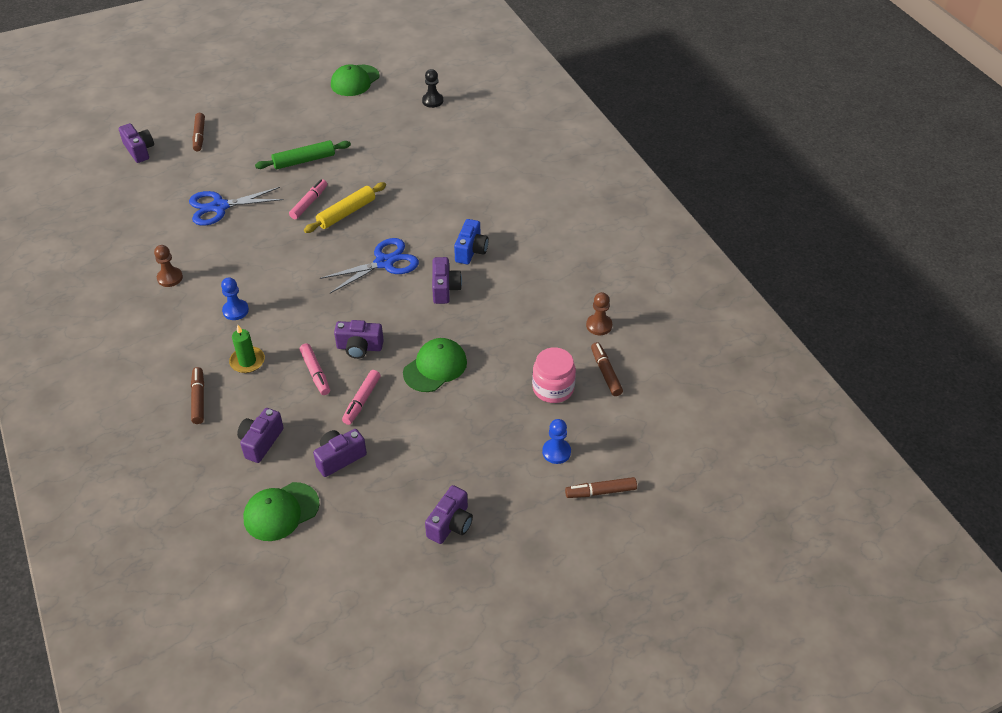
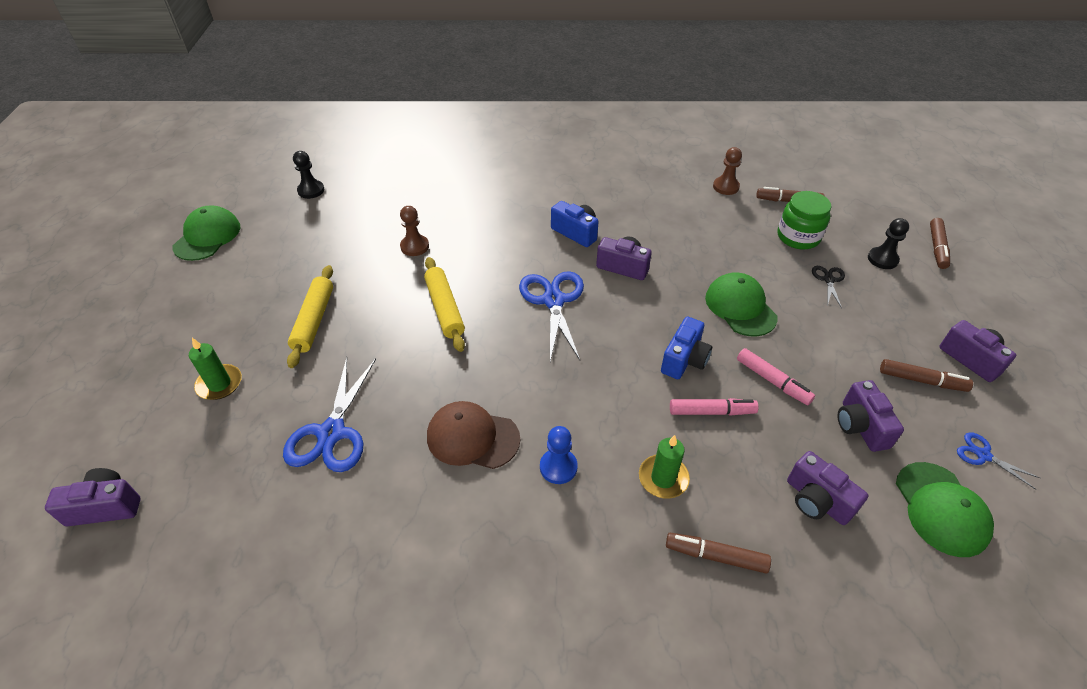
camera: 65 degrees left, 0 degrees up
(170, 278) = (443, 534): brown pawn -> brown pawn (414, 246)
(199, 136) = (151, 418): brown marker -> brown marker (922, 380)
(235, 148) = (219, 384): none -> green candle
(242, 266) = (472, 437): none -> brown cap
(304, 160) = (314, 320): green rolling pin -> yellow rolling pin
(309, 203) = (400, 337): pink marker -> none
(343, 535) = (983, 455): none -> blue scissors
(355, 81) = (207, 237): green cap -> green cap turned 135 degrees counterclockwise
(359, 347) = (684, 360): purple camera -> blue camera
(503, 417) = (828, 280): none -> black scissors
(553, 388) = (798, 237): pink jar -> green jar
(556, 452) = (882, 259): blue pawn -> black pawn

